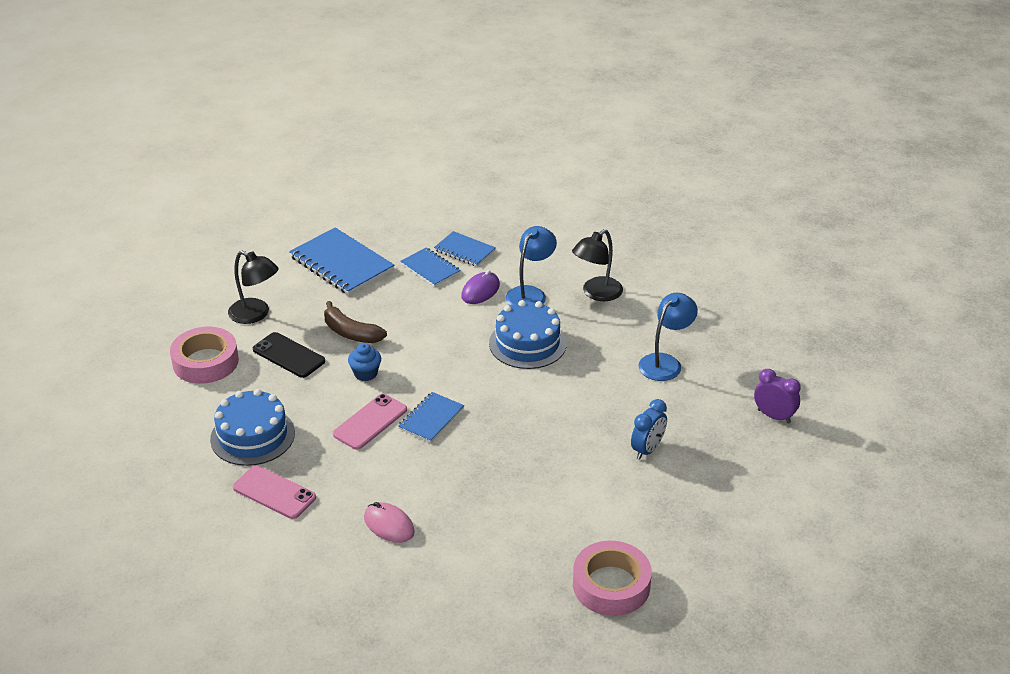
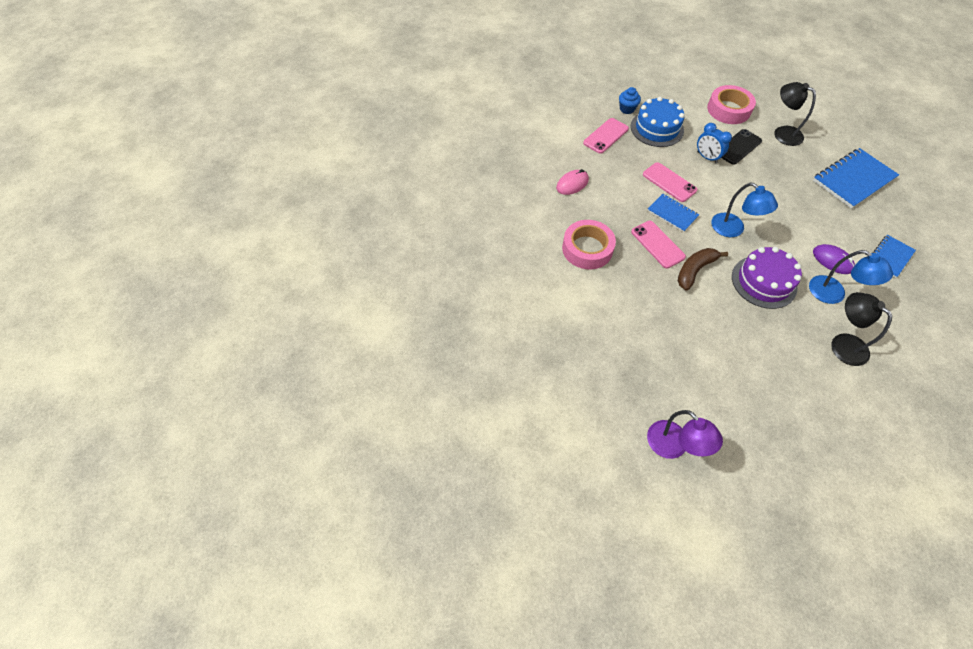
camera: 100 degrees right, 20 degrees up
(256, 314) = (782, 133): black lamp -> black lamp turned 90 degrees clockwise
(351, 333) = (767, 179): brown banana -> brown banana (694, 270)
(365, 373) = (720, 184): blue cupcake -> blue cupcake (627, 109)
(430, 269) = (858, 231): blue notebook -> none
(490, 432) = (657, 244): none -> pink phone
(527, 343) = (764, 282): blue cake -> purple cake
(611, 585) = (502, 288): pink tape -> pink tape (587, 249)
(647, 450) = (634, 338): blue clock -> blue clock (707, 157)
(665, 362) = (745, 376): blue lamp -> blue lamp (733, 229)
(774, 416) = (673, 446): purple clock -> purple lamp

